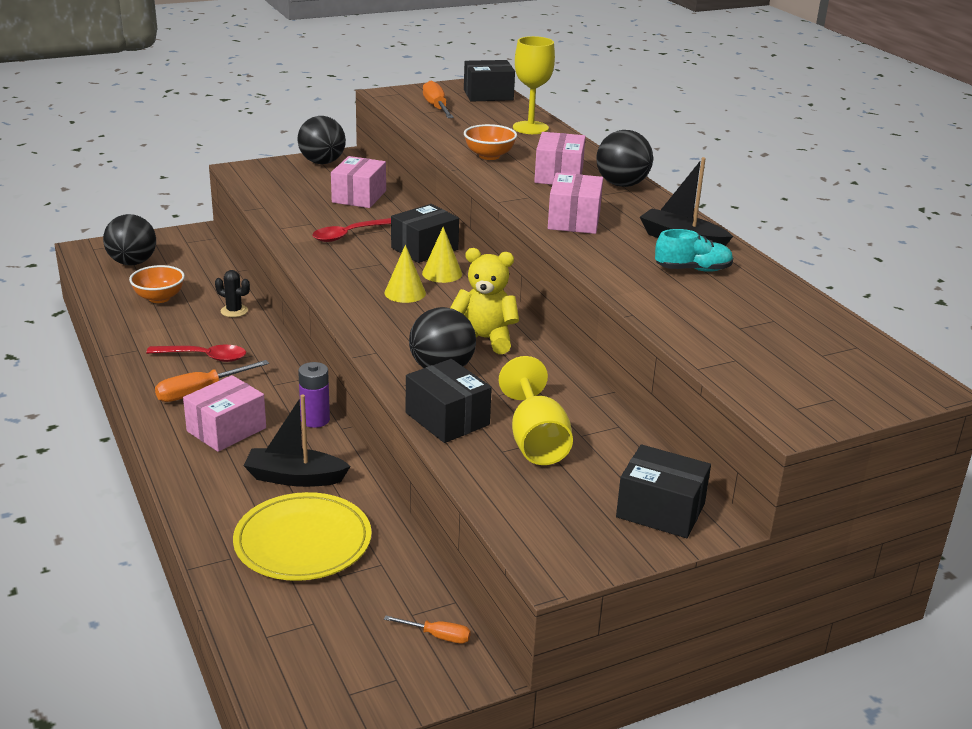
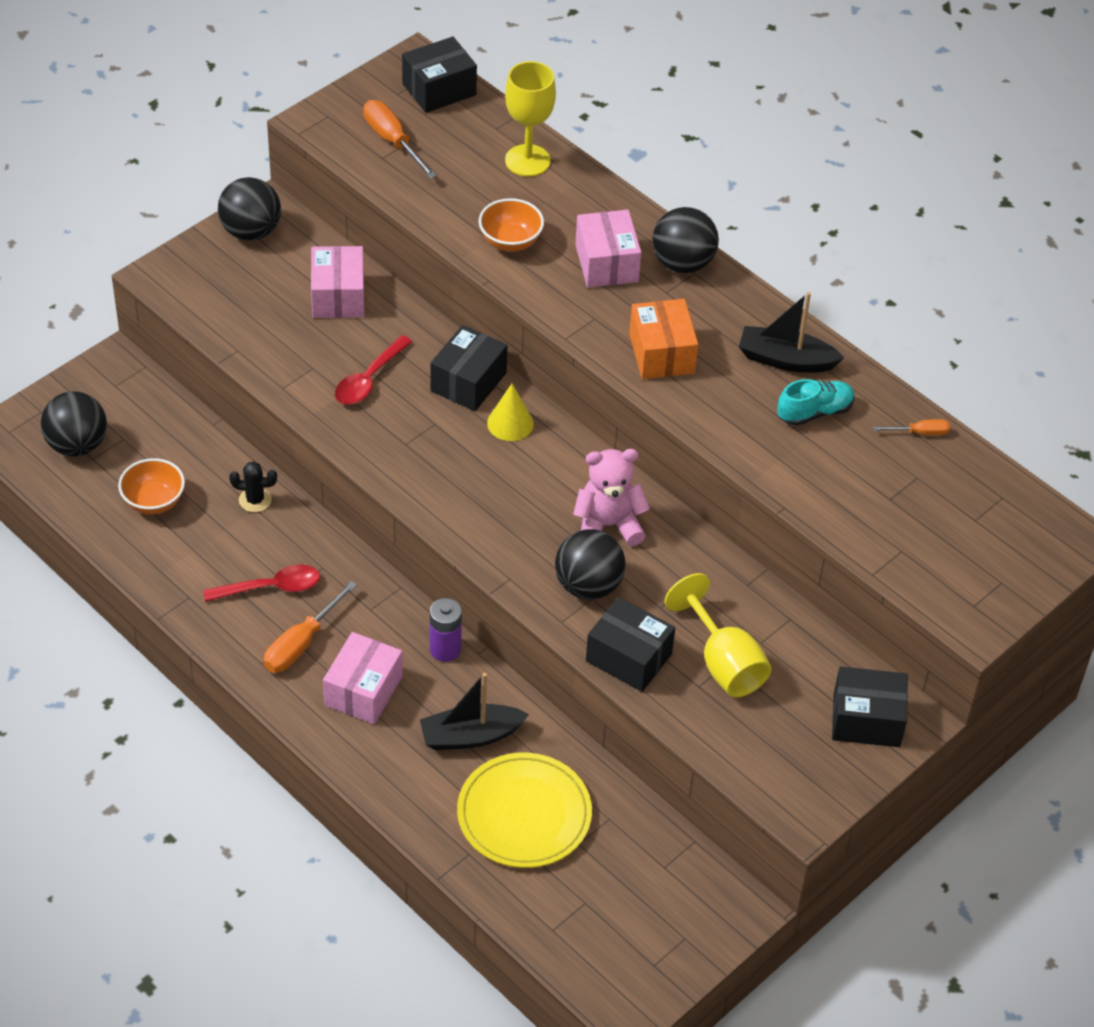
camera: 20 degrees left, 20 degrees up
(405, 293) = (488, 470): yellow cone -> none
(437, 636) = (697, 883): orange screwdriver -> orange screwdriver (920, 432)
(484, 339) = (608, 525): yellow teddy bear -> pink teddy bear
(574, 220) = (661, 353): pink box -> orange box

